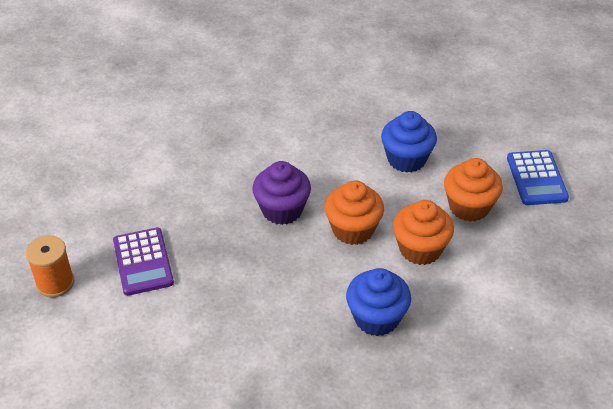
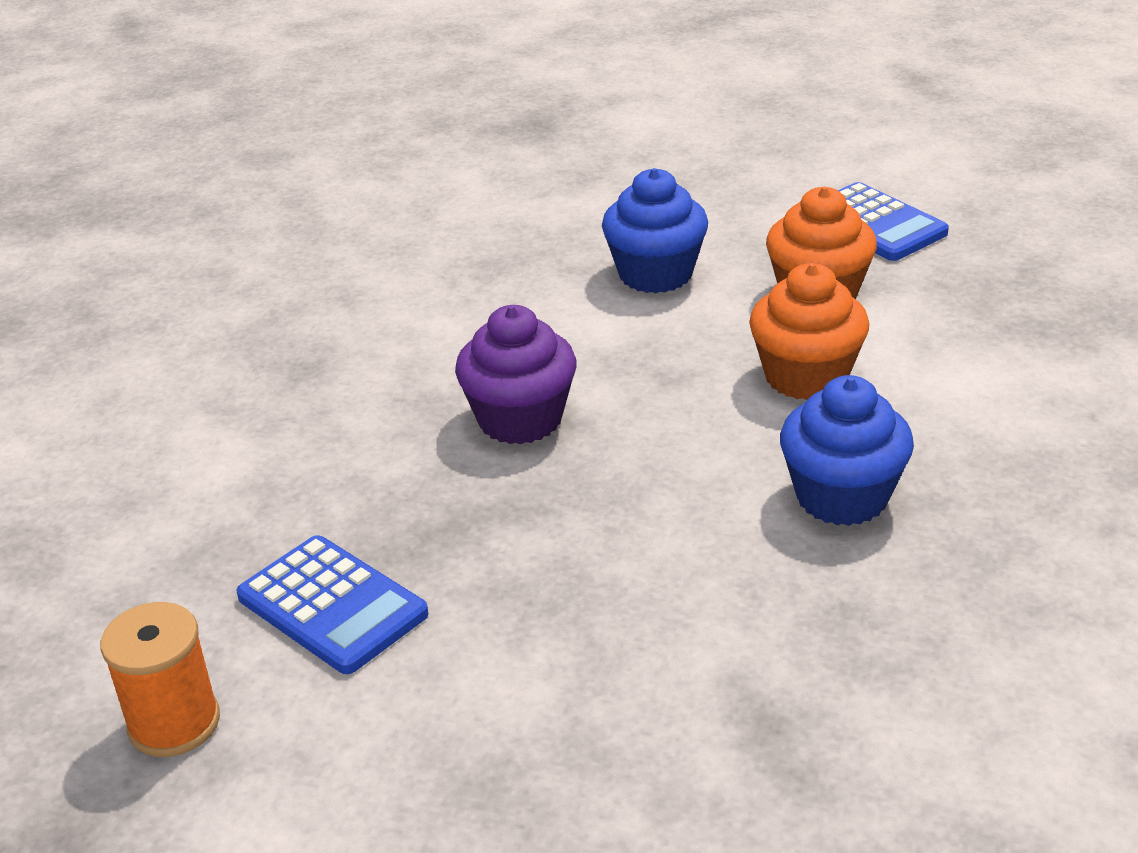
camera: 30 degrees left, 10 degrees down
(143, 262) = (332, 606): purple calculator -> blue calculator
(353, 229) = (670, 396): orange cupcake -> none

